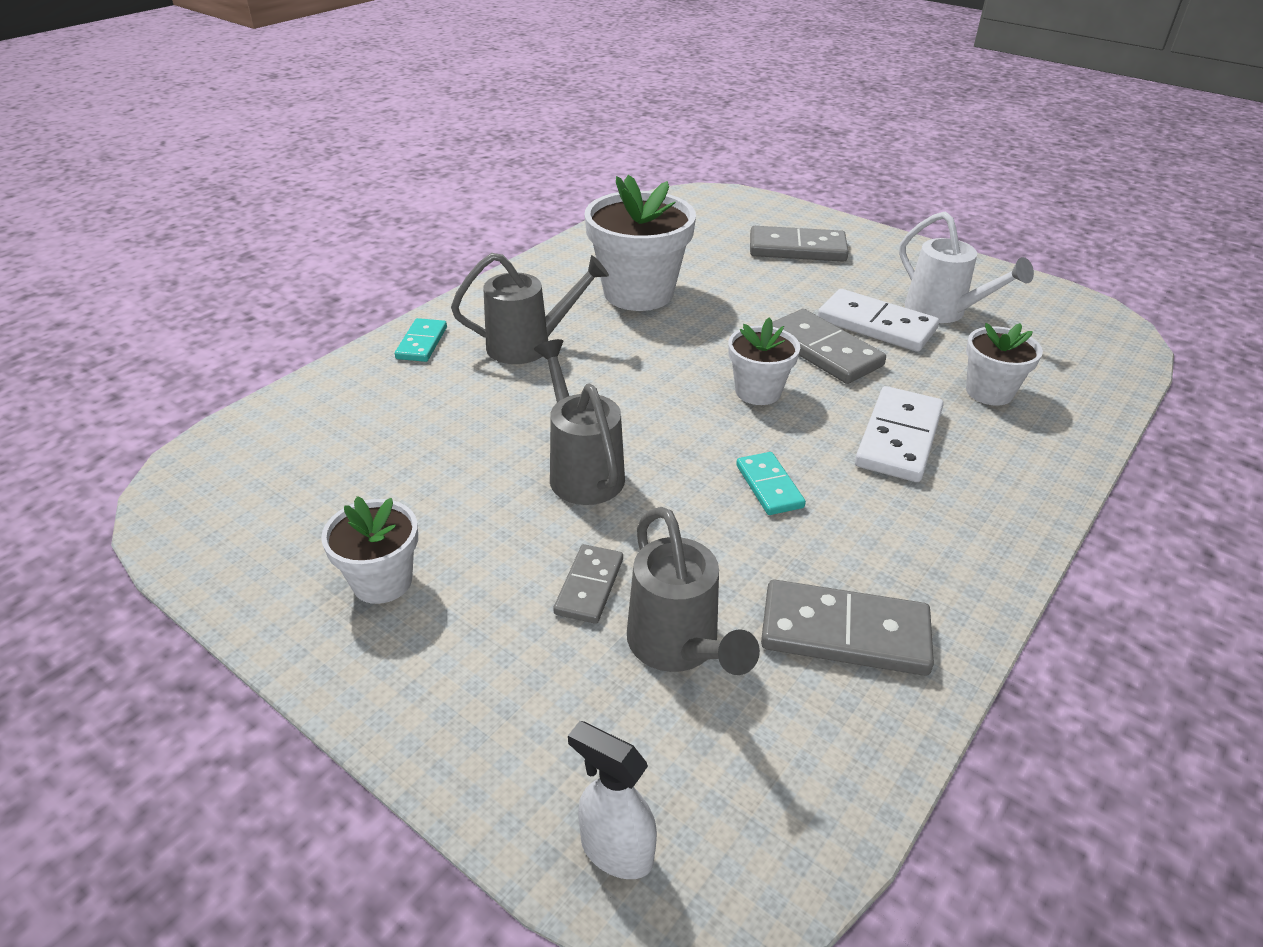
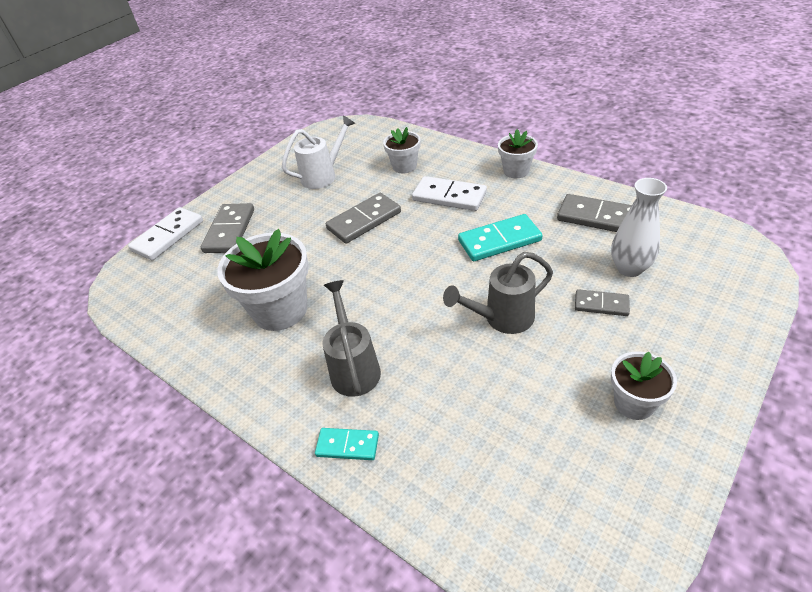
camera: 85 degrees left, 5 degrees up
(616, 850) = (750, 280): white spray bottle -> none
(678, 647) = (629, 268): grey watering can -> white vase
(758, 391) = (409, 246): white flower pot -> white flower pot (516, 171)
(769, 486) = (499, 241): turquoise domino -> turquoise domino, size x1.69
(844, 633) = (598, 217): grey domino -> grey domino turned 75 degrees counterclockwise
(876, 325) = (335, 200): white domino -> white domino (168, 236)

